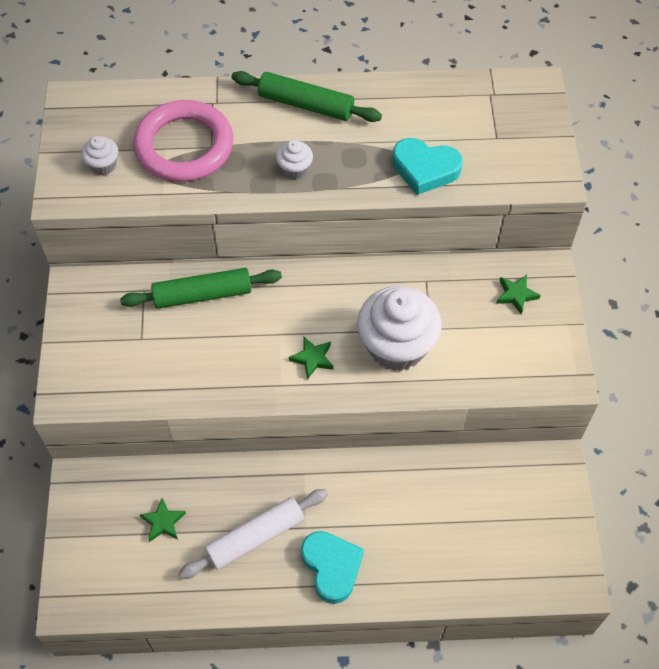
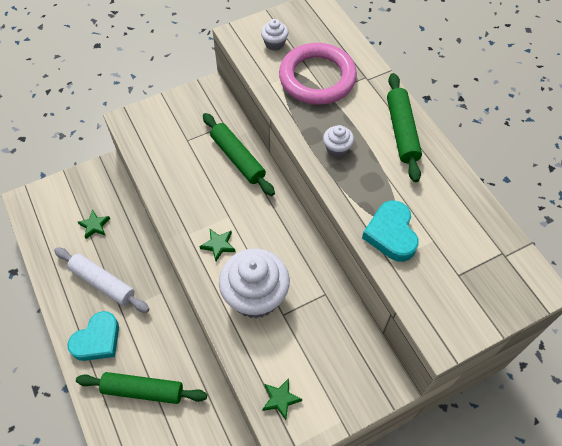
camera: 65 degrees right, 0 degrees up
(420, 535) = (143, 390): none -> green rolling pin
(516, 295) = (348, 368): green star -> green star (280, 399)

